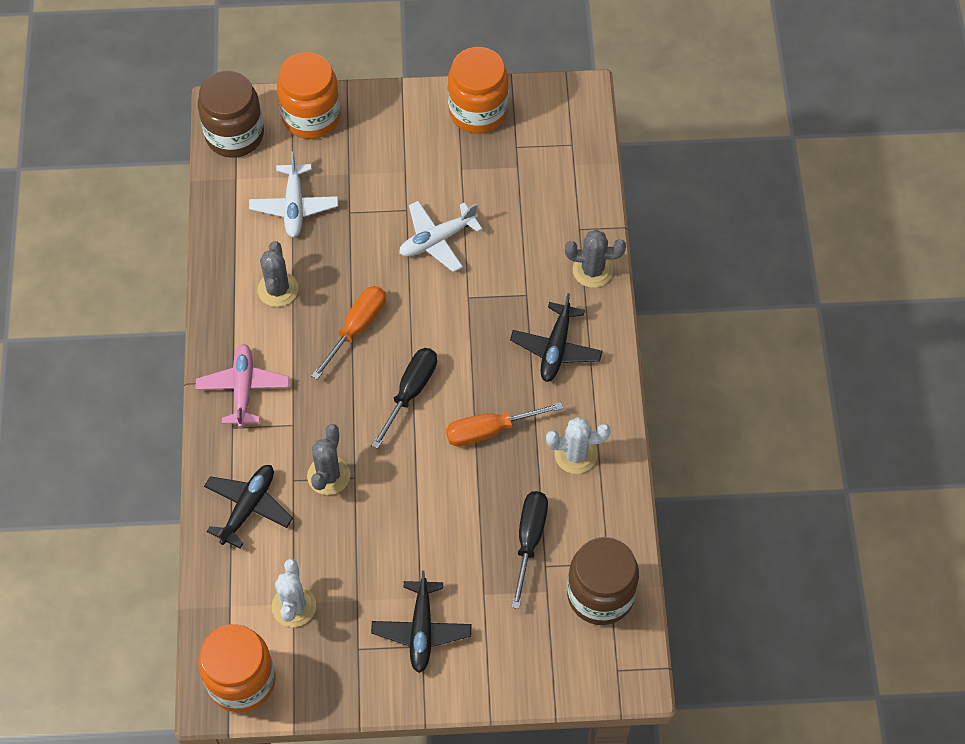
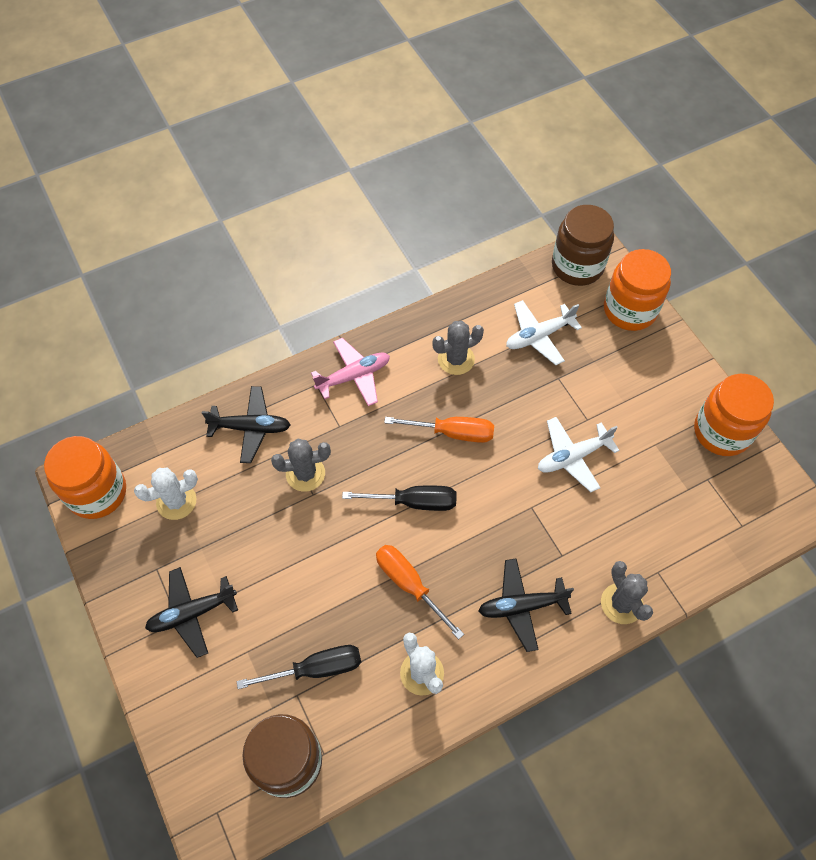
camera: 65 degrees right, 0 degrees up
(437, 240) = (573, 457): white plane -> white plane turned 60 degrees counterclockwise

